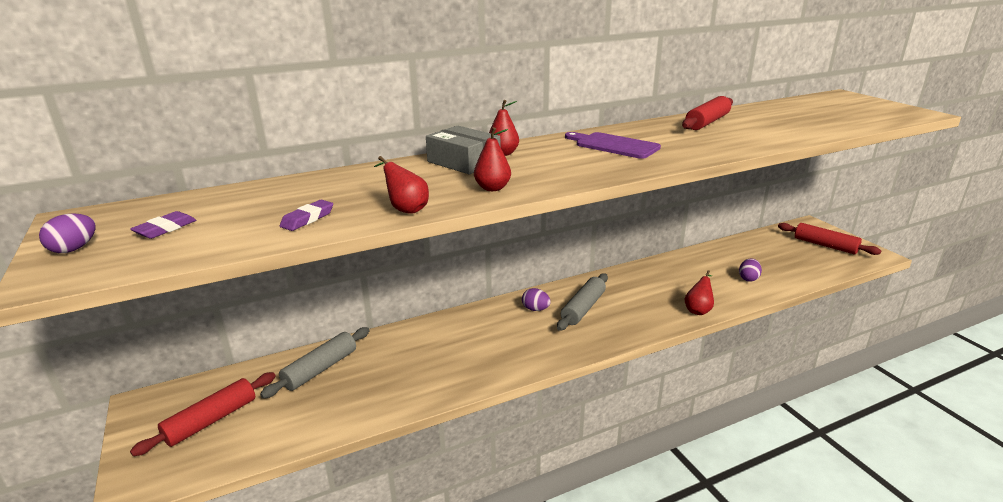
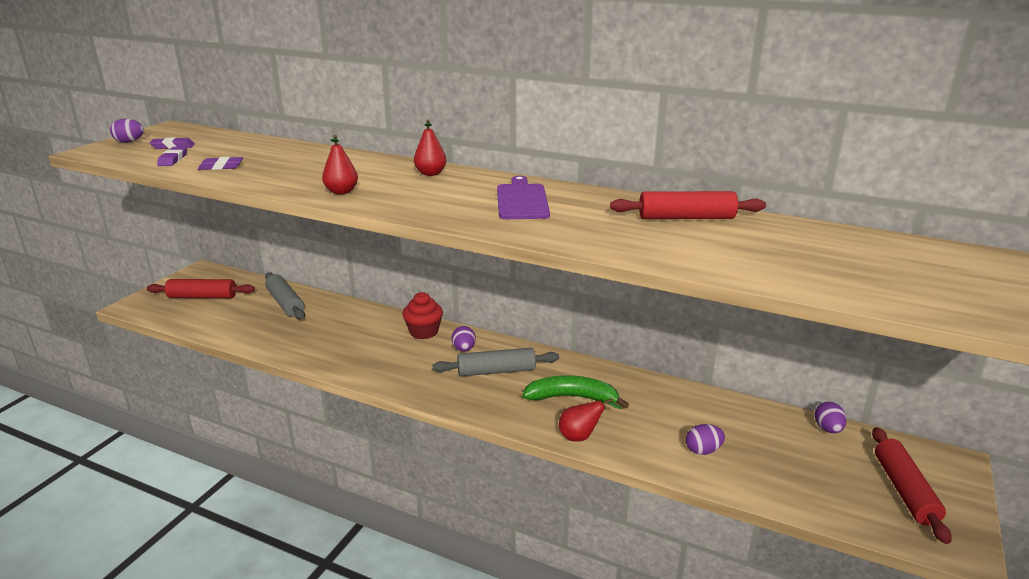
camera: 50 degrees right, 0 degrees up
(220, 237) = (173, 159): none -> purple eraser
(320, 369) = (285, 303): grey rolling pin -> grey rolling pin turned 60 degrees clockwise
(406, 209) = (266, 182): red pear -> none
(464, 162) = (390, 169): grey box -> none
(485, 316) = (424, 332): none -> red cupcake
(650, 294) = (572, 397): none -> green banana
(758, 238) = (828, 429): none -> purple egg

